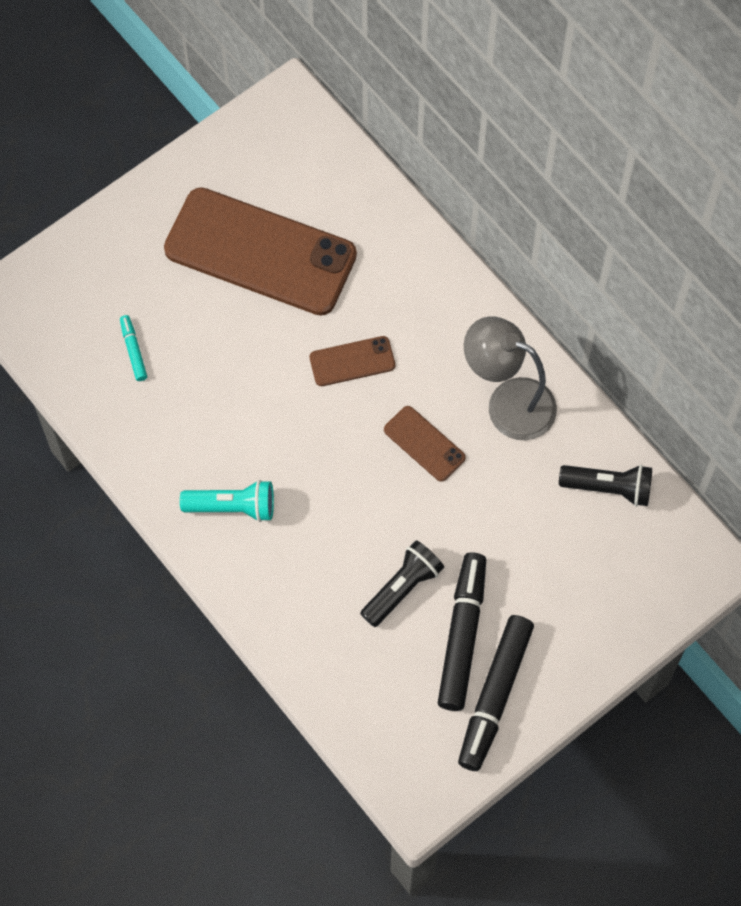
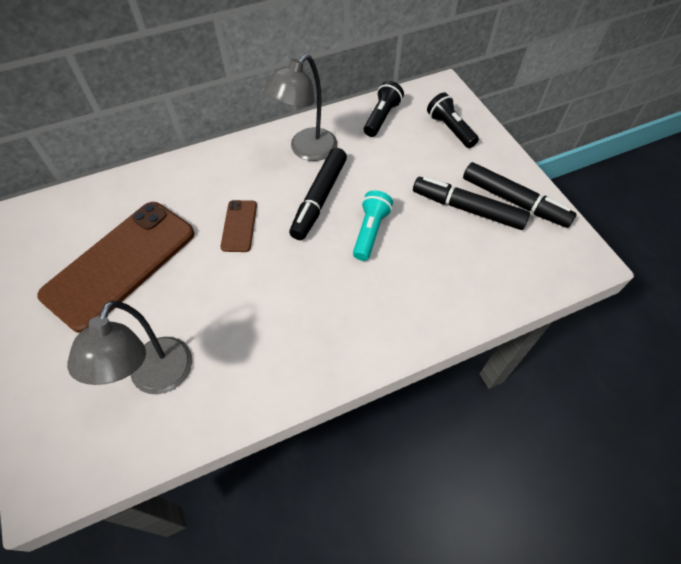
camera: 75 degrees left, 10 degrees down
(133, 350) = (156, 378): turquoise marker -> grey lamp
(232, 507) = (329, 331): turquoise flashlight -> turquoise flashlight (370, 231)
(402, 588) = (425, 234): black flashlight -> black flashlight (450, 129)
(424, 444) = (319, 199): brown phone -> black marker

